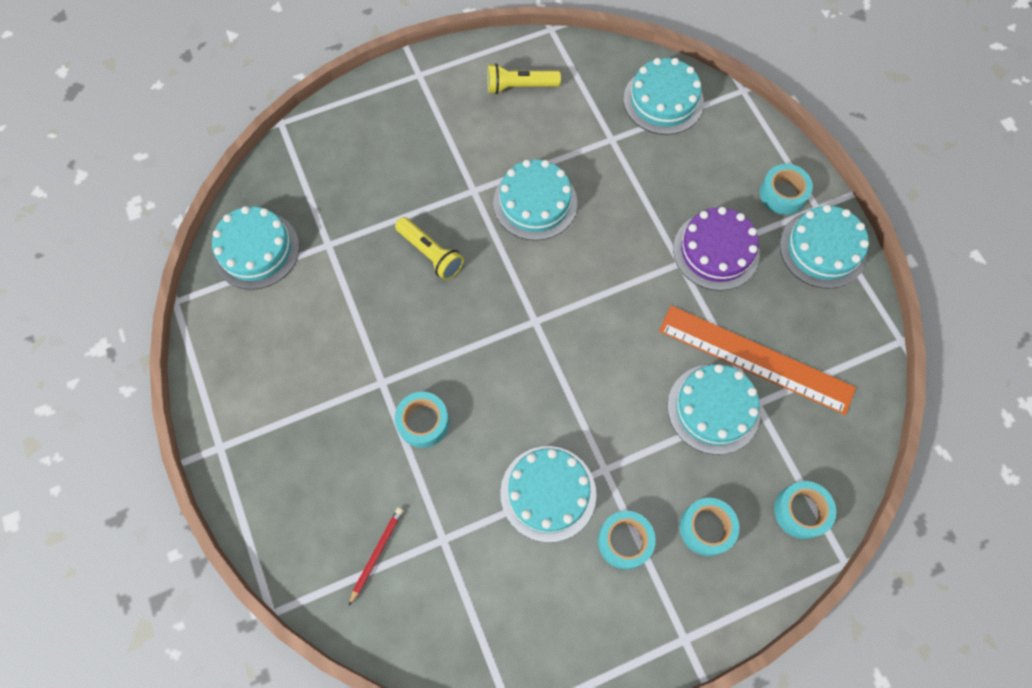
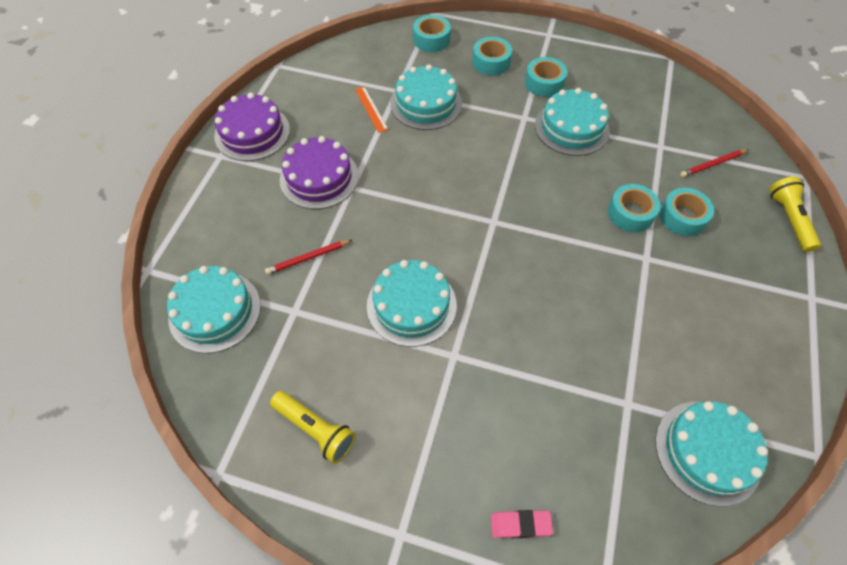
camera: 140 degrees left, 10 degrees down
(353, 125) = (520, 524): none -> pink eraser
(430, 254) = (536, 327): yellow flashlight -> yellow flashlight (789, 219)
(645, 180) = (308, 258): none -> red pencil
(755, 359) = (371, 109): orange ruler -> orange ruler, size x0.42
(782, 194) = (228, 179): turquoise tape -> turquoise tape (682, 217)
(822, 249) = (252, 133): turquoise cake -> purple cake

